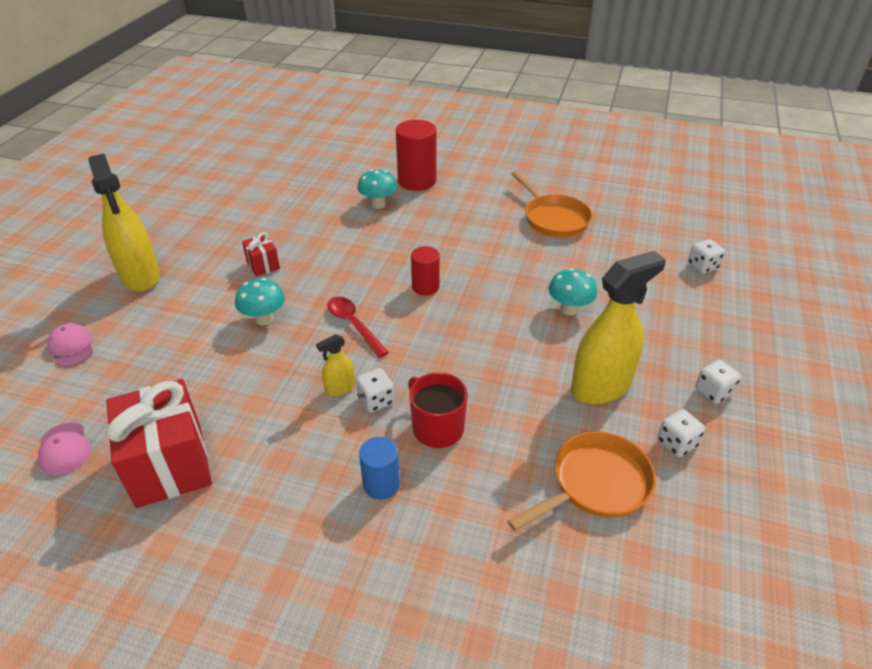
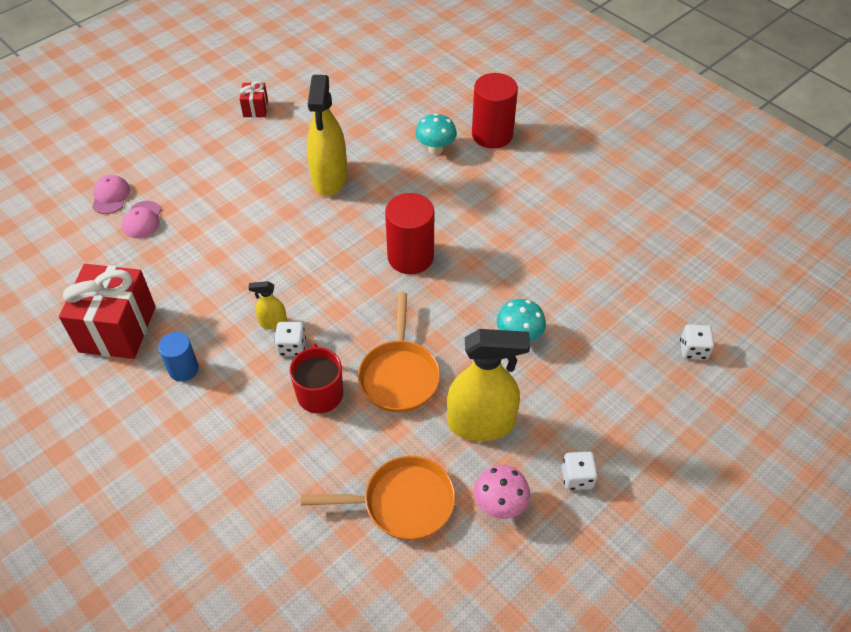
camera: 30 degrees right, 10 degrees up
(64, 449) = (61, 282): pink cap -> pink cap (142, 220)
(140, 276) = (194, 148): yellow spray bottle -> yellow spray bottle (329, 178)
(263, 265) = (293, 176): red gift -> red gift (255, 109)
(264, 319) = (259, 231): turquoise mushroom -> none
(354, 325) = (324, 269): red spoon -> none
(381, 484) = (245, 418): blue cylinder -> blue cylinder (183, 369)
(425, 287) = (410, 257): red cylinder -> red cylinder, size x1.69
(553, 218) = (589, 232): orange pan -> orange pan (399, 375)
(676, 443) = (500, 505): white dice -> pink mushroom

